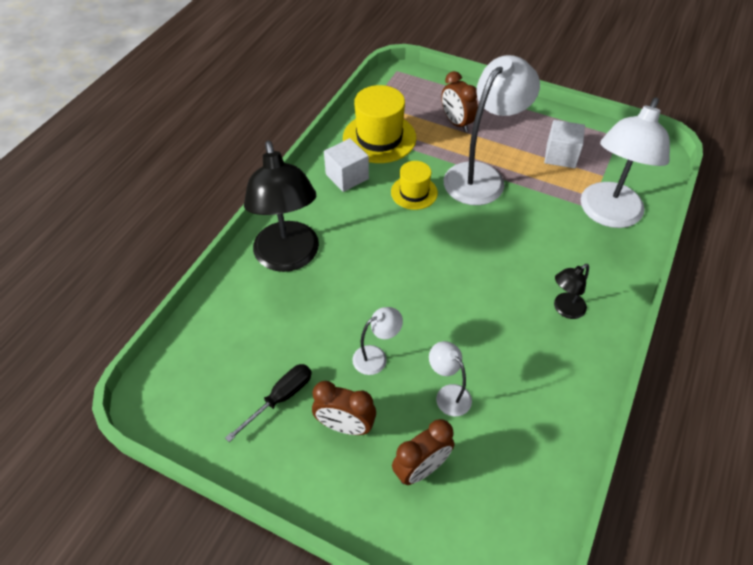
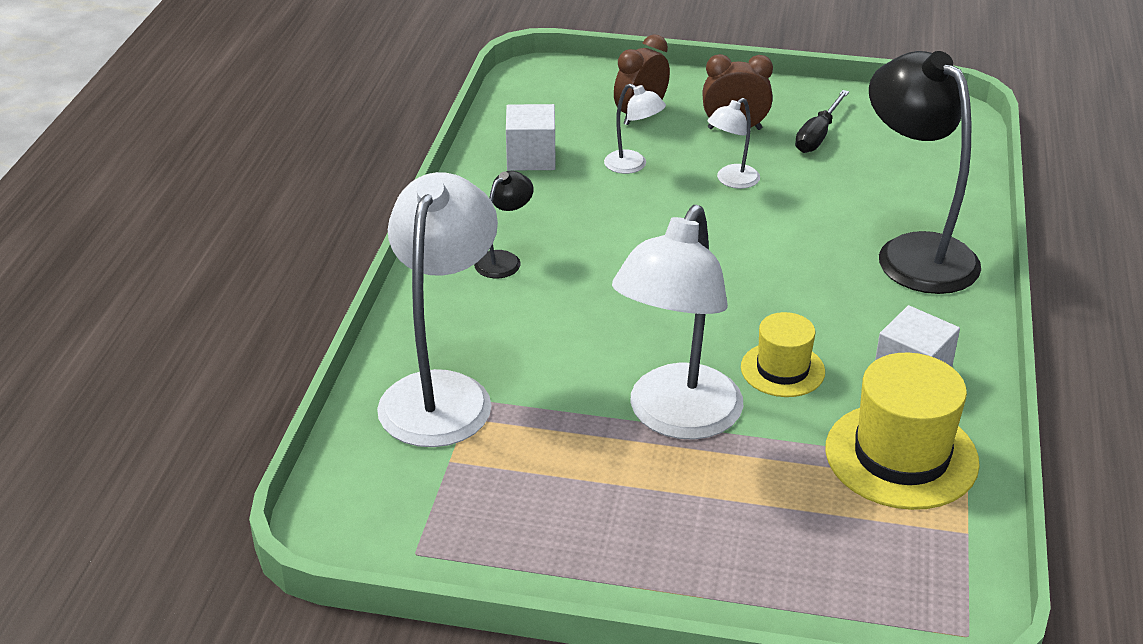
camera: 165 degrees right, 15 degrees down
(456, 123) = (765, 519): brown clock -> none
(560, 155) = (534, 486): white cube -> white cube (531, 157)

